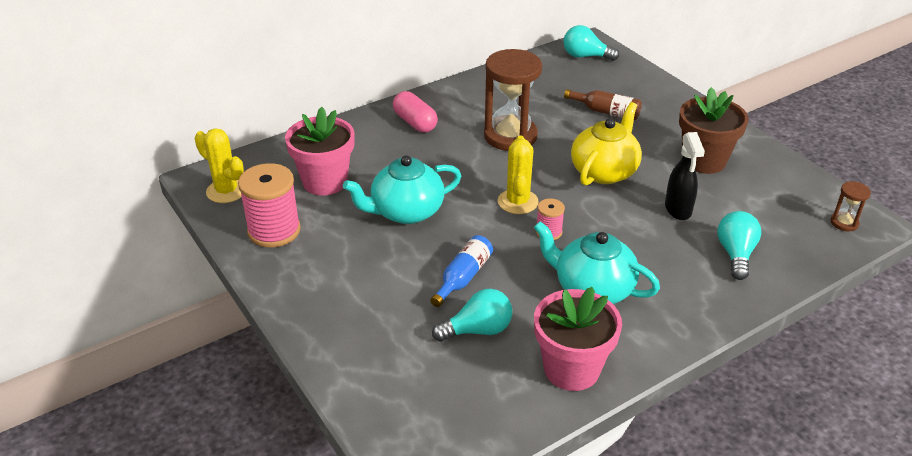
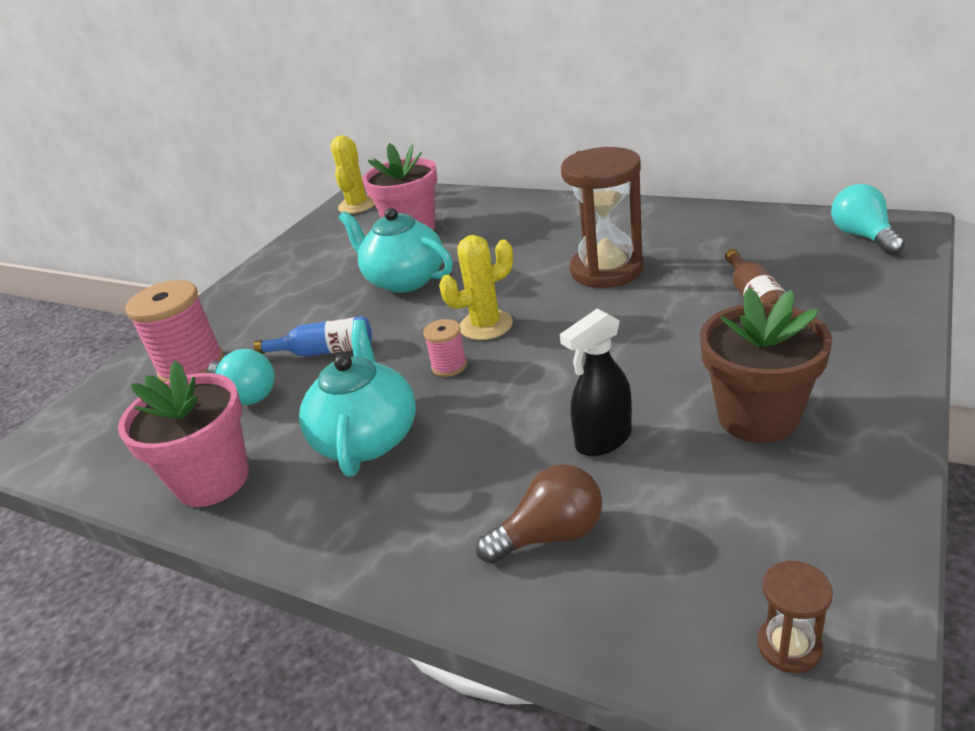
camera: 65 degrees right, 5 degrees down
(274, 231) = (321, 244): pink spool -> pink spool (192, 367)
(415, 122) = (558, 220): pink capsule -> none
(604, 171) = (617, 352): yellow teapot -> none
(735, 254) = (550, 535): turquoise light bulb -> brown light bulb

